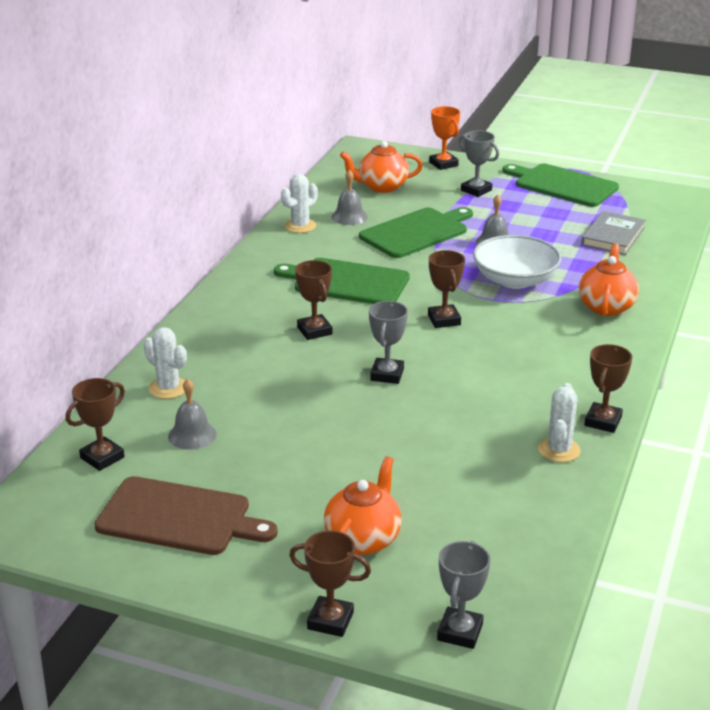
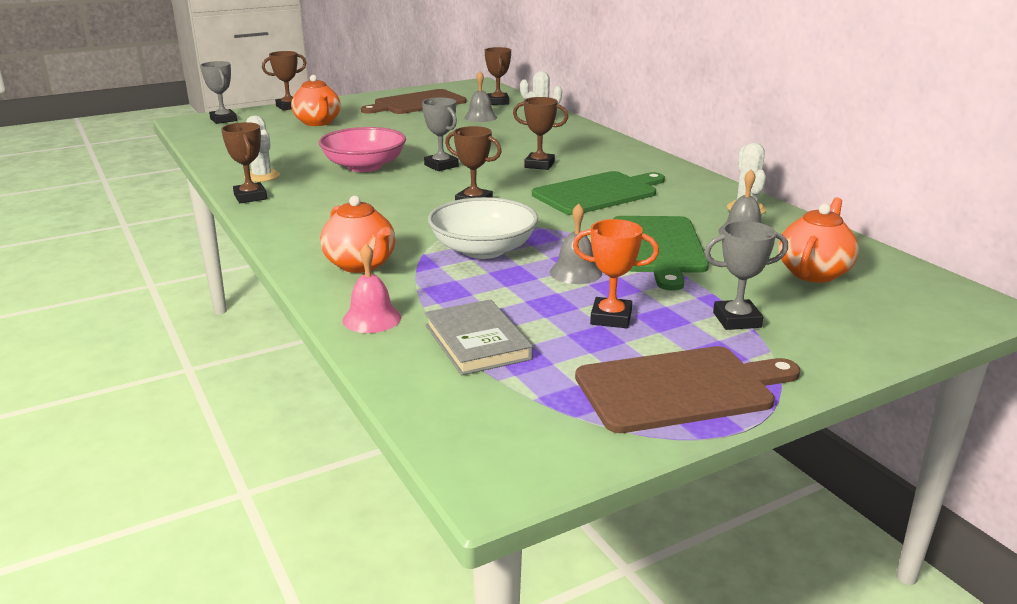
camera: 130 degrees right, 5 degrees down
(443, 164) = (861, 336): orange trophy -> orange trophy (611, 318)
(449, 412) = (364, 166): none -> pink bowl
(562, 185) = (680, 388): green cutting board -> brown cutting board
(648, 271) = (371, 318): none -> pink bell

